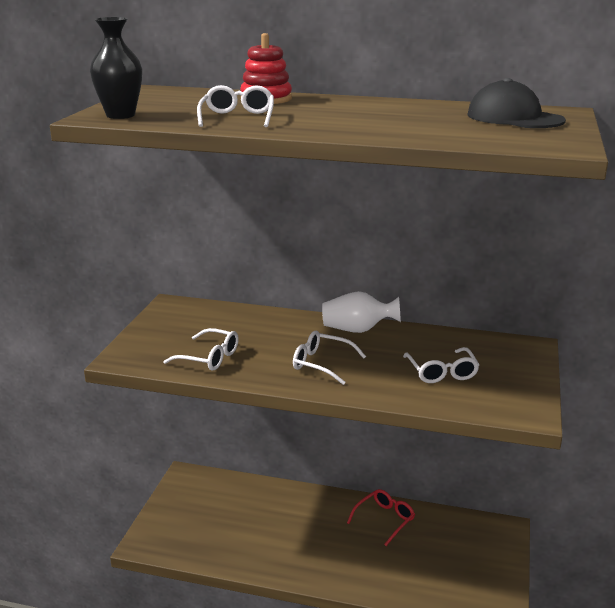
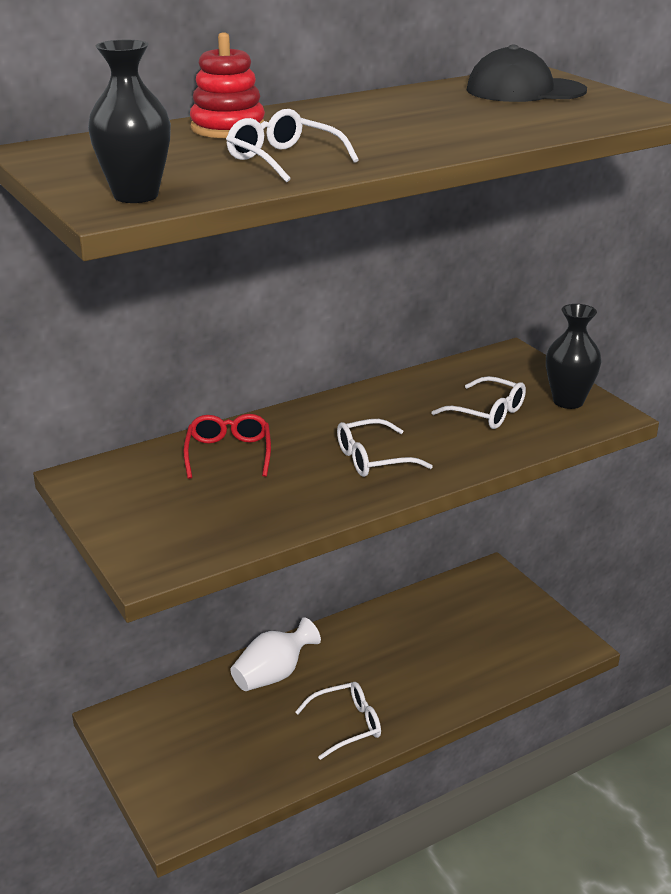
camera: 45 degrees left, 5 degrees up
(209, 358) = (249, 512): white glasses -> white glasses (347, 725)
(357, 330) = (342, 408): white vase -> white vase (273, 675)
(384, 519) = (385, 630): red glasses -> red glasses (228, 453)
(513, 391) = (568, 401): none -> black vase

